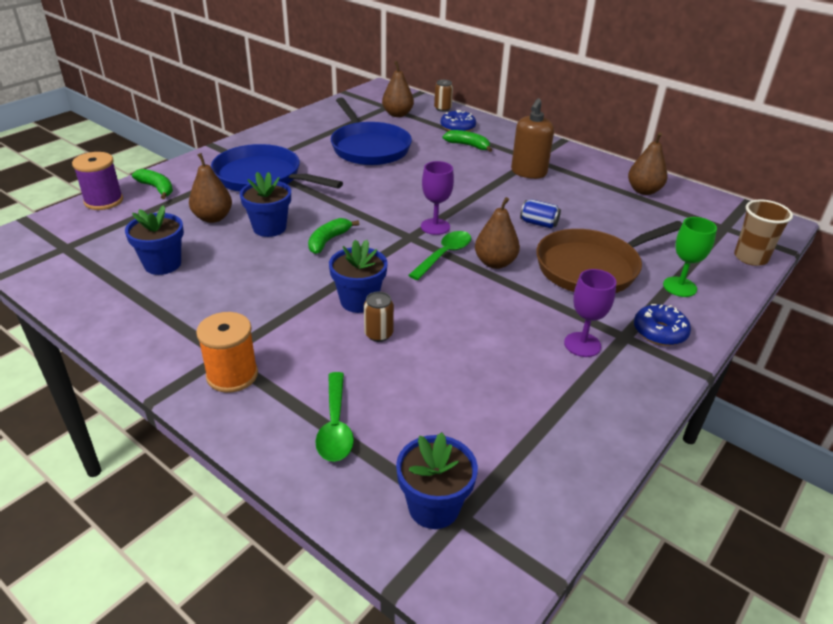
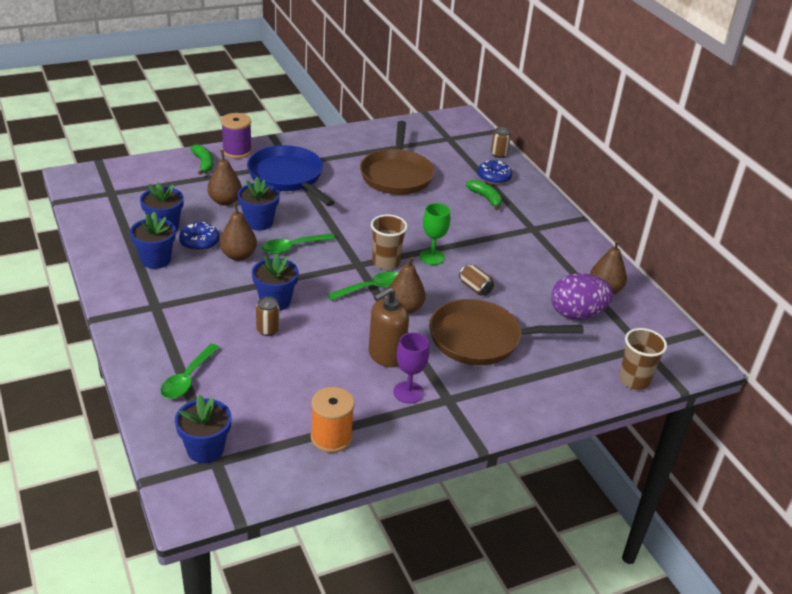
camera: 25 degrees right, 0 degrees up
(104, 201) = (160, 163): purple spool -> purple spool (237, 151)
(180, 302) = (155, 260): none -> blue flower pot
(232, 375) = (151, 321): orange spool -> orange spool (331, 437)
(328, 241) = (293, 247): green banana -> green spoon
(369, 147) = (396, 175): blue pan -> brown pan
(397, 114) = (451, 149): brown pear -> brown pear (238, 255)
(435, 226) = (386, 262): purple goblet -> brown cup
(528, 172) = (514, 240): brown soap dispenser -> brown soap dispenser (386, 355)
(539, 223) = (475, 288): blue can -> brown can
(645, 217) = (577, 314): none -> purple egg
(659, 332) = (480, 407): blue donut -> blue donut (199, 242)
(679, 287) = (538, 380): green goblet -> green goblet (432, 257)

